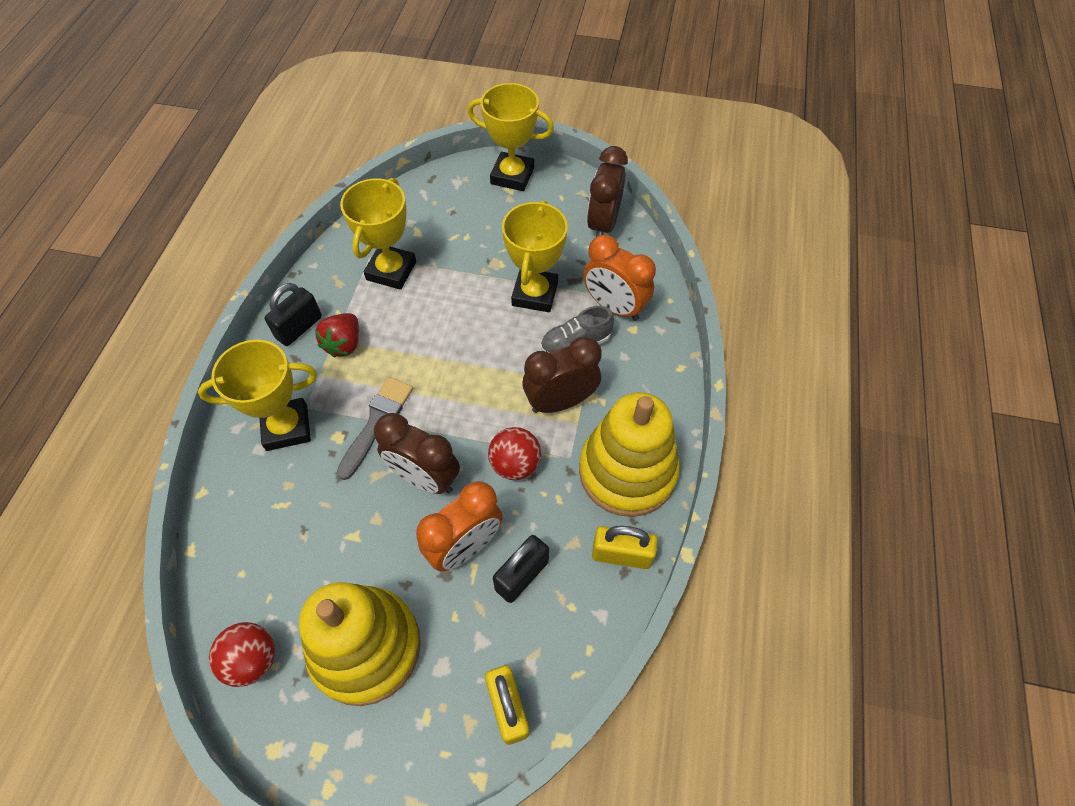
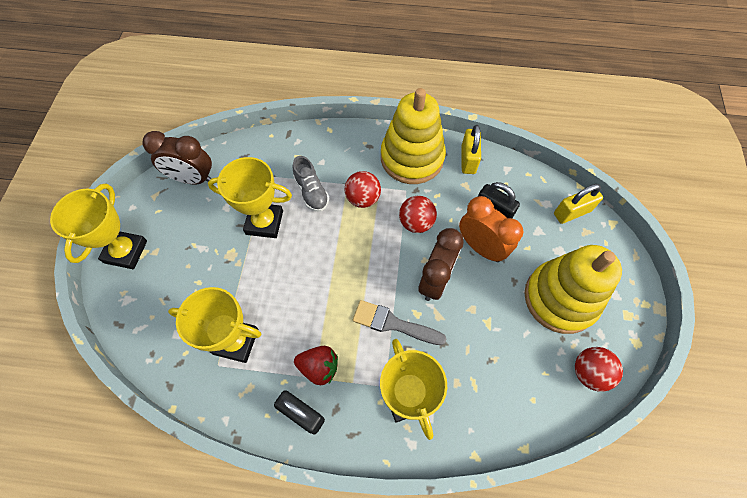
camera: 95 degrees left, 5 degrees up
(560, 402) = (363, 198): brown clock -> red ball
(614, 307) = (277, 169): orange clock -> none

